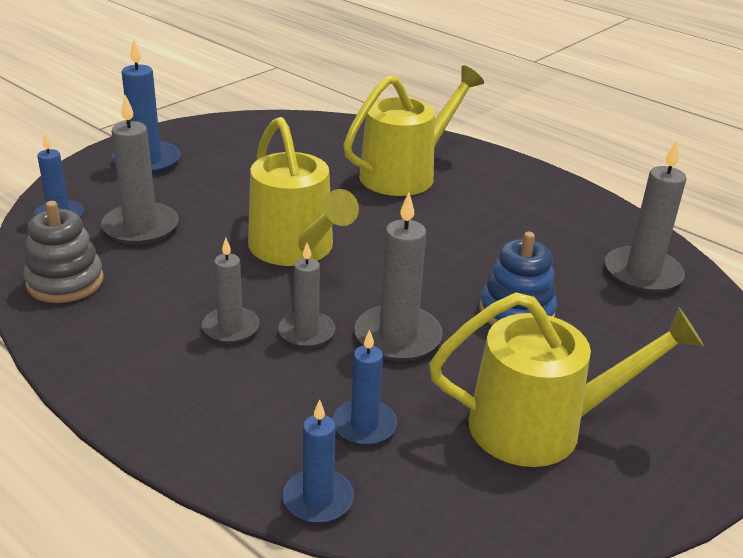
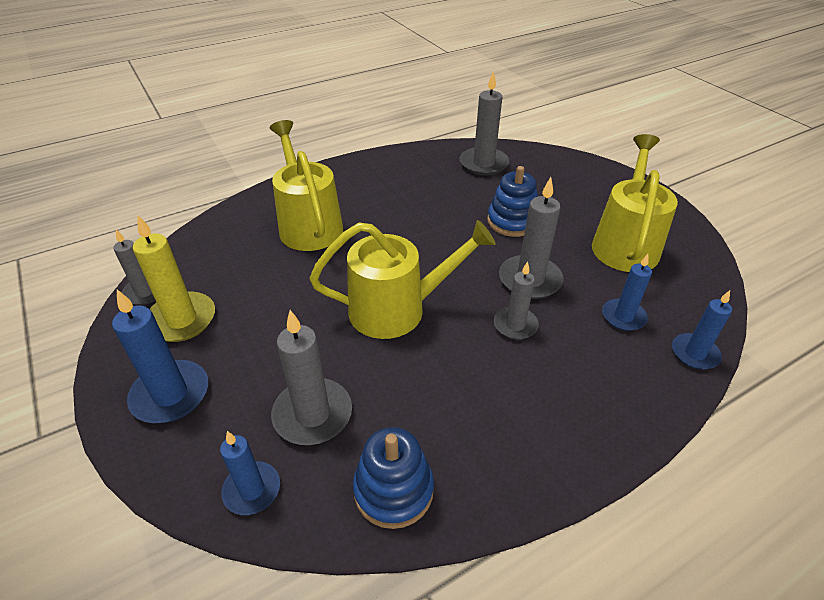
camera: 70 degrees left, 10 degrees up
(65, 282) = (393, 490): grey stacking toy -> blue stacking toy
(231, 328) = (501, 369): grey candle -> grey candle (145, 292)
(232, 145) = (181, 320): none -> yellow candle

